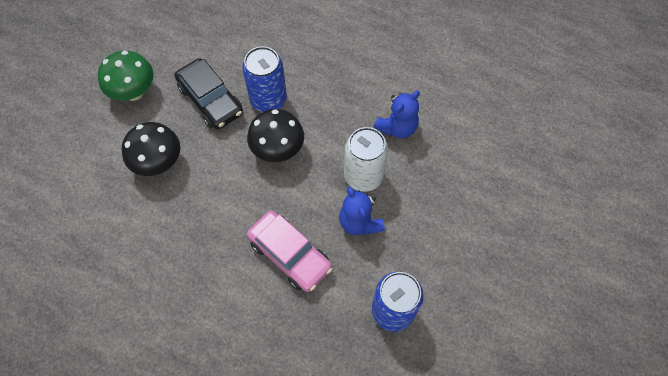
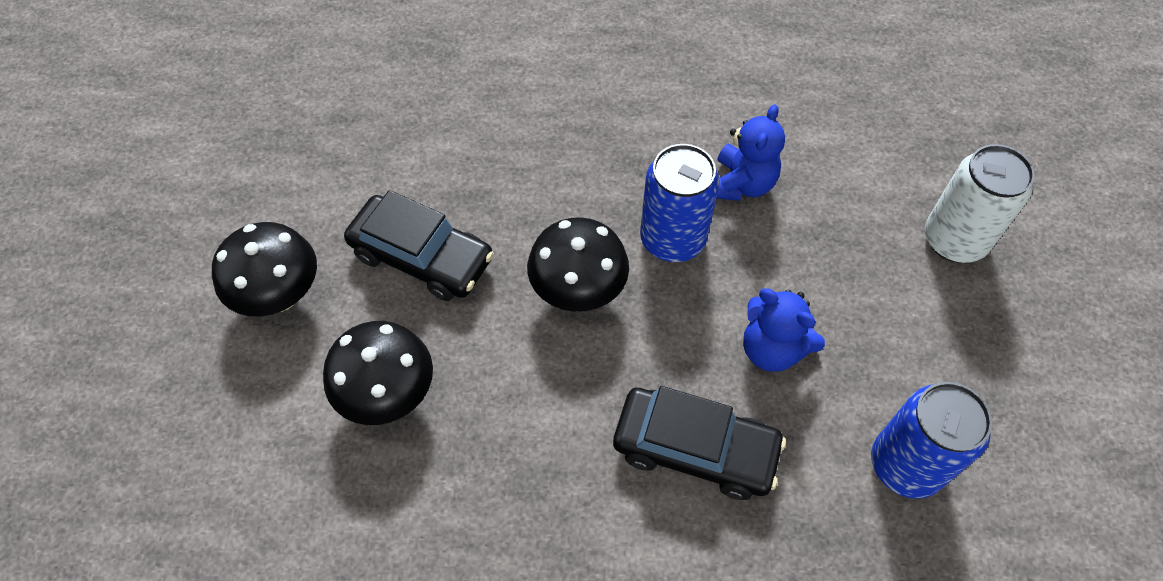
camera: 25 degrees left, 5 degrees down
(134, 92) = (280, 295): green mushroom -> black mushroom
(268, 100) = (517, 220): blue can -> blue can (672, 239)
(290, 255) = (695, 449): pink car -> black car
(363, 176) = (735, 277): white can -> white can (954, 240)

